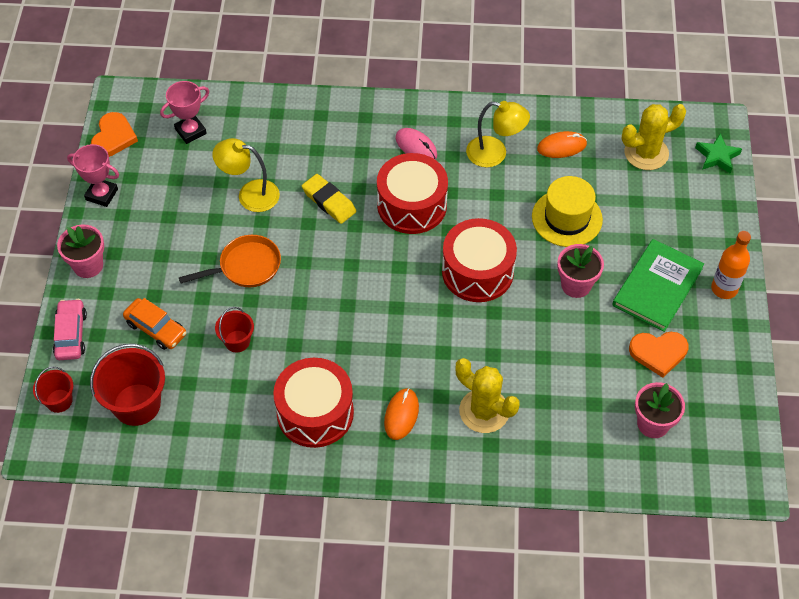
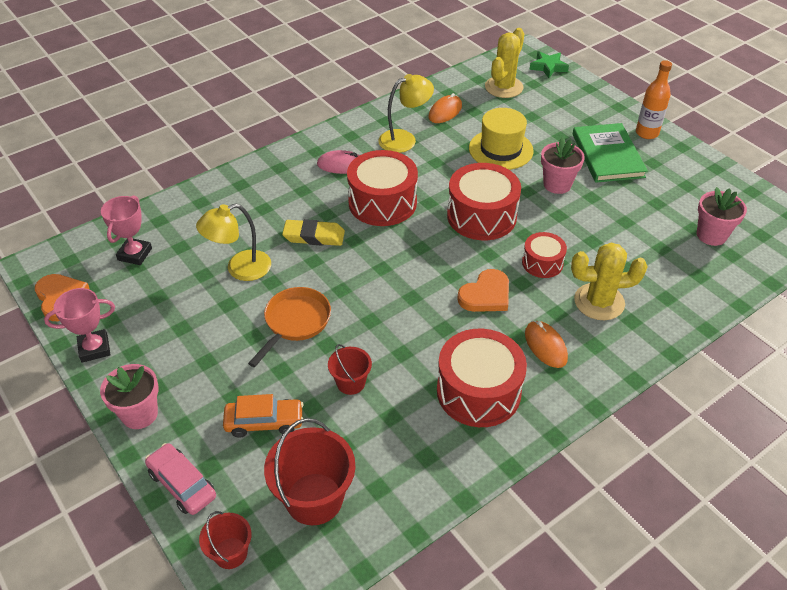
camera: 40 degrees left, 10 degrees down
(478, 347) = (542, 263): none -> red drum
(658, 353) = (658, 192): orange heart -> orange heart (486, 295)

